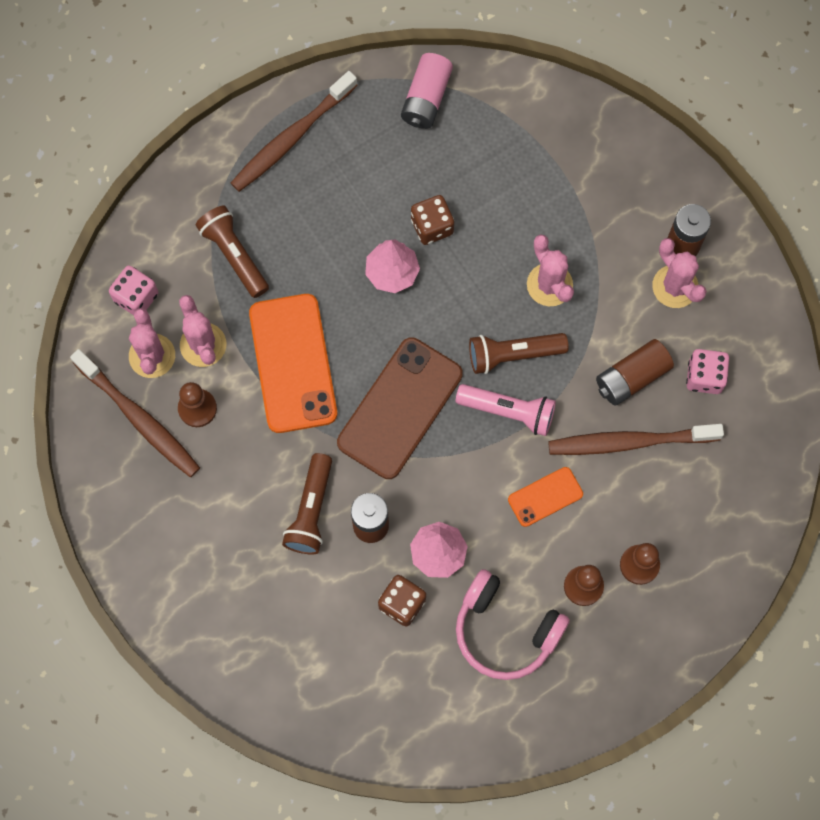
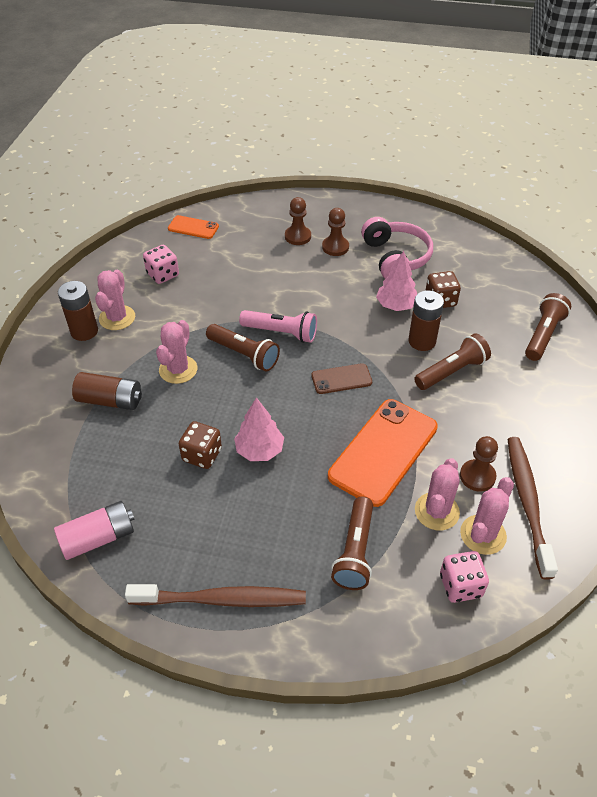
camera: 135 degrees left, 25 degrees down
(263, 646) = (543, 335): none -> brown flashlight
(399, 408) = (341, 379): brown phone -> brown phone, size x0.50
(508, 412) = (281, 333): pink flashlight -> pink flashlight turned 135 degrees clockwise
(545, 497) = (309, 288): orange phone -> orange phone (193, 227)
(630, 442) = (236, 278): brown toothbrush -> none
(632, 377) = (197, 300): brown battery -> brown battery (110, 400)

